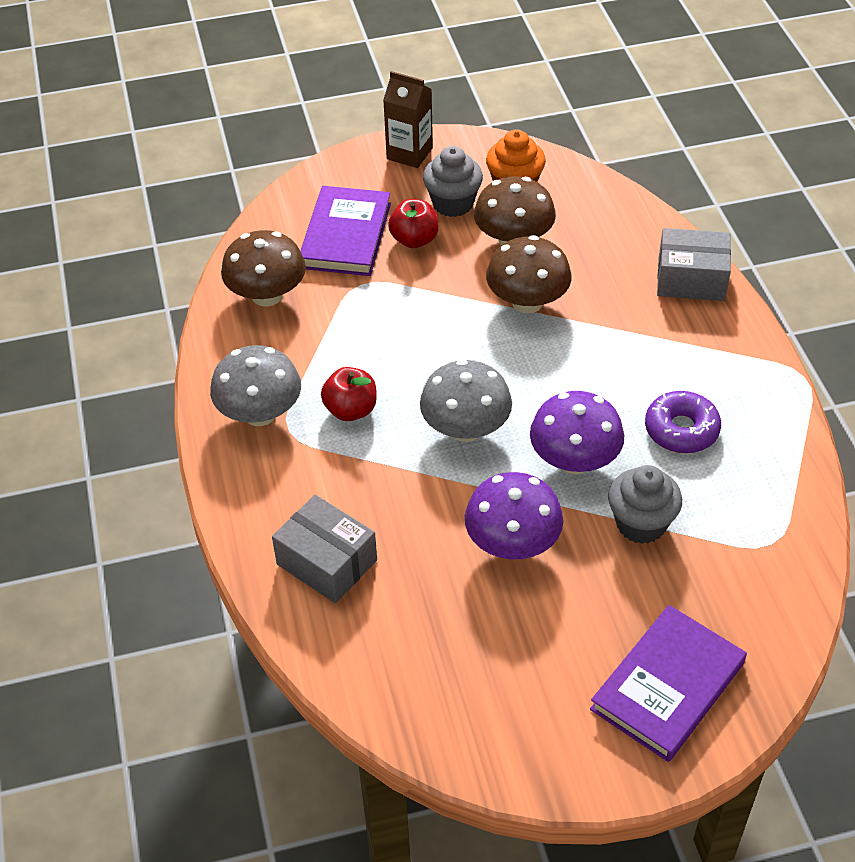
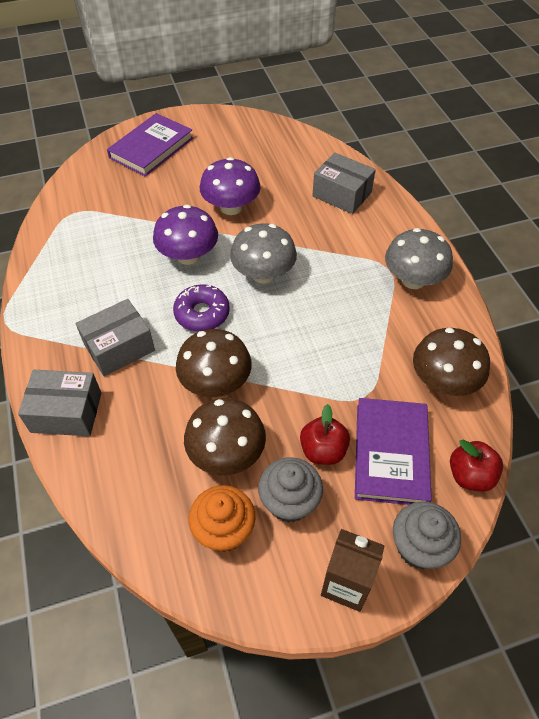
camera: 175 degrees right, 5 degrees up
(351, 410) = (348, 284): red apple -> red apple (470, 475)
(641, 524) = (150, 220): grey cupcake -> grey cupcake (419, 547)
(648, 342) = (119, 347): none -> grey box
(681, 430) = (110, 278): purple donut -> purple donut (202, 313)

